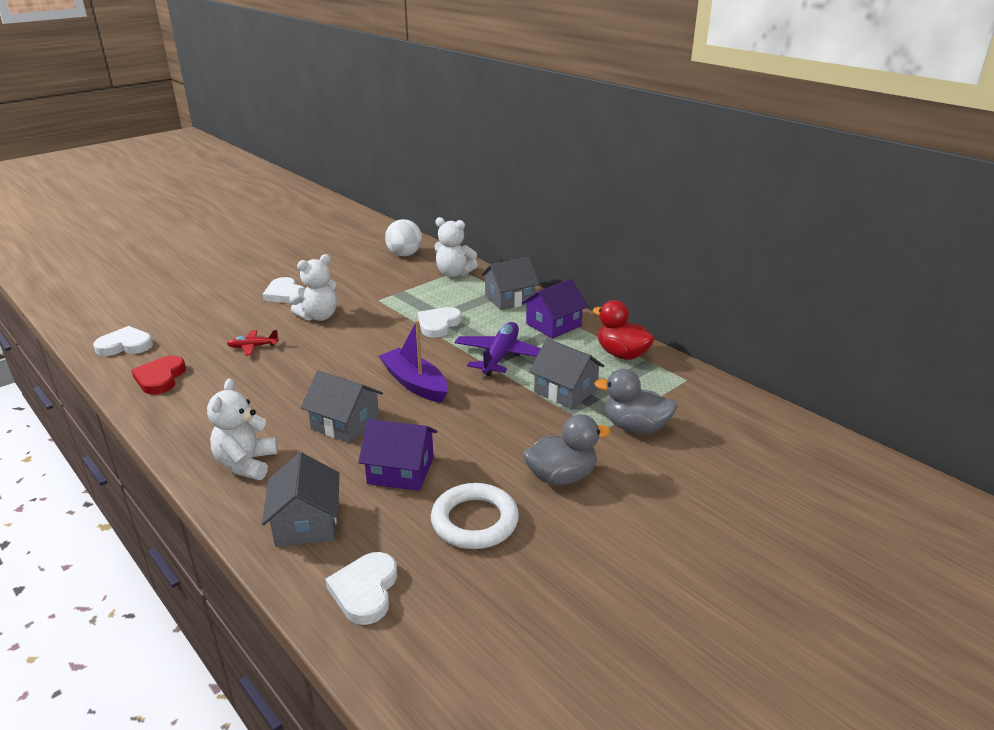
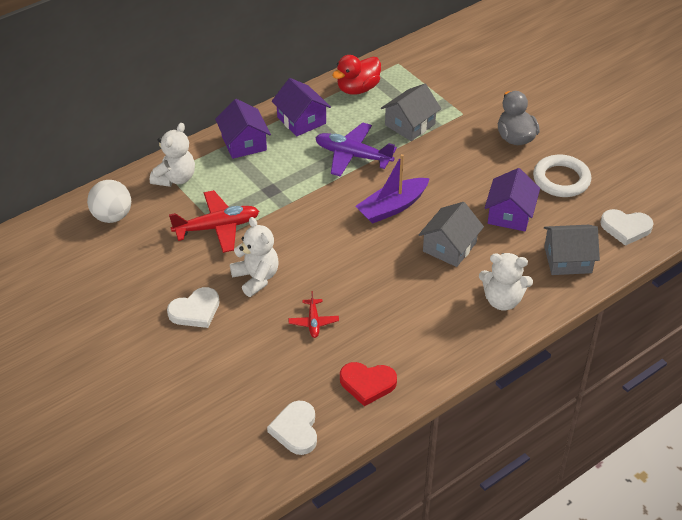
camera: 85 degrees left, 15 degrees up
(388, 295) = (217, 227): none -> red plane
(438, 324) = (288, 192): white heart -> none
(509, 299) = (244, 143): grey house -> purple house
(635, 427) = (459, 97): grey duck -> none

